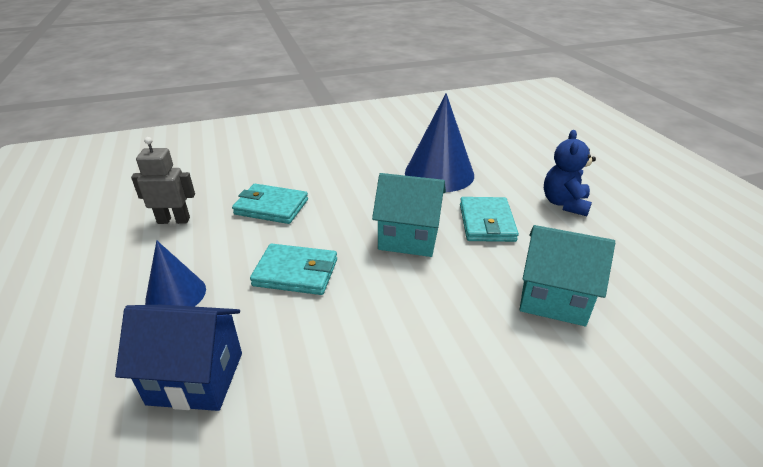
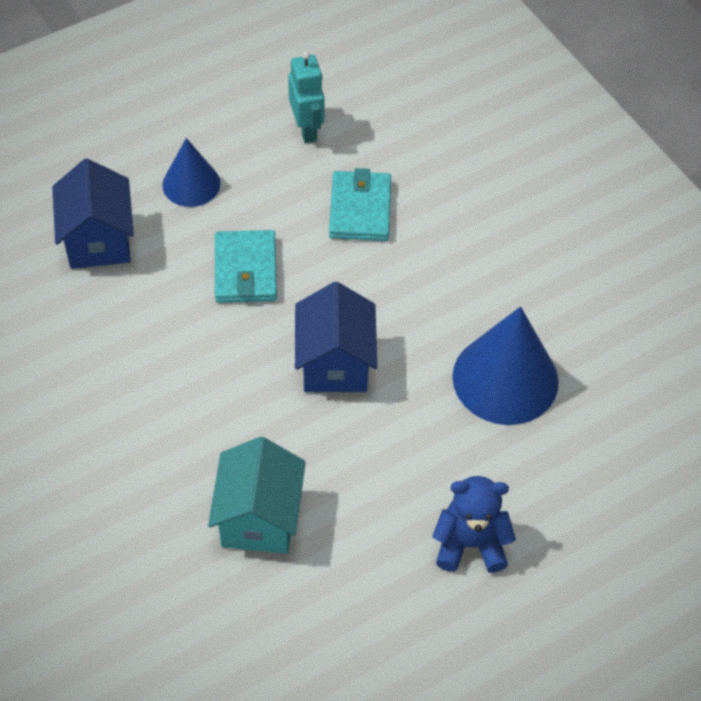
camera: 75 degrees right, 20 degrees up
(174, 220) = (307, 129): grey robot -> turquoise robot
(408, 238) = (335, 363): turquoise house -> blue house
(486, 222) = (392, 446): turquoise wallet -> none

